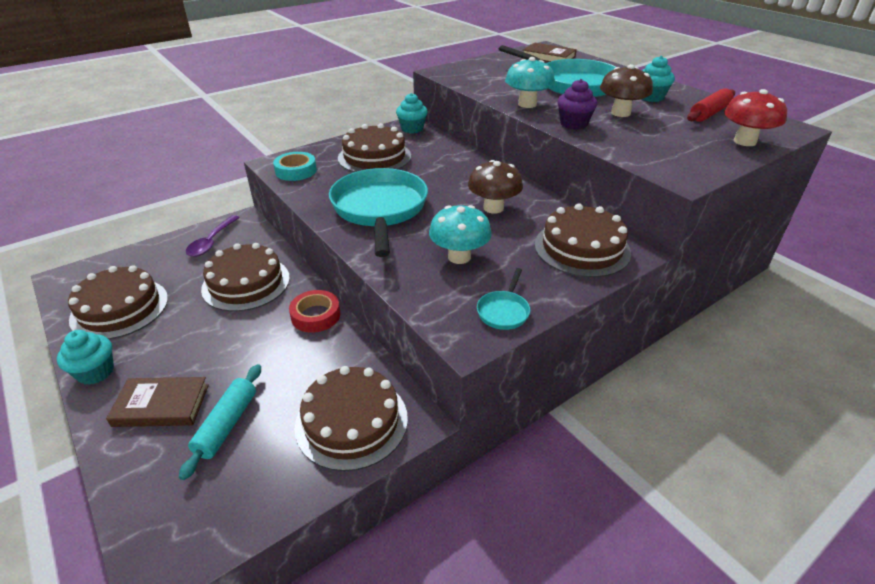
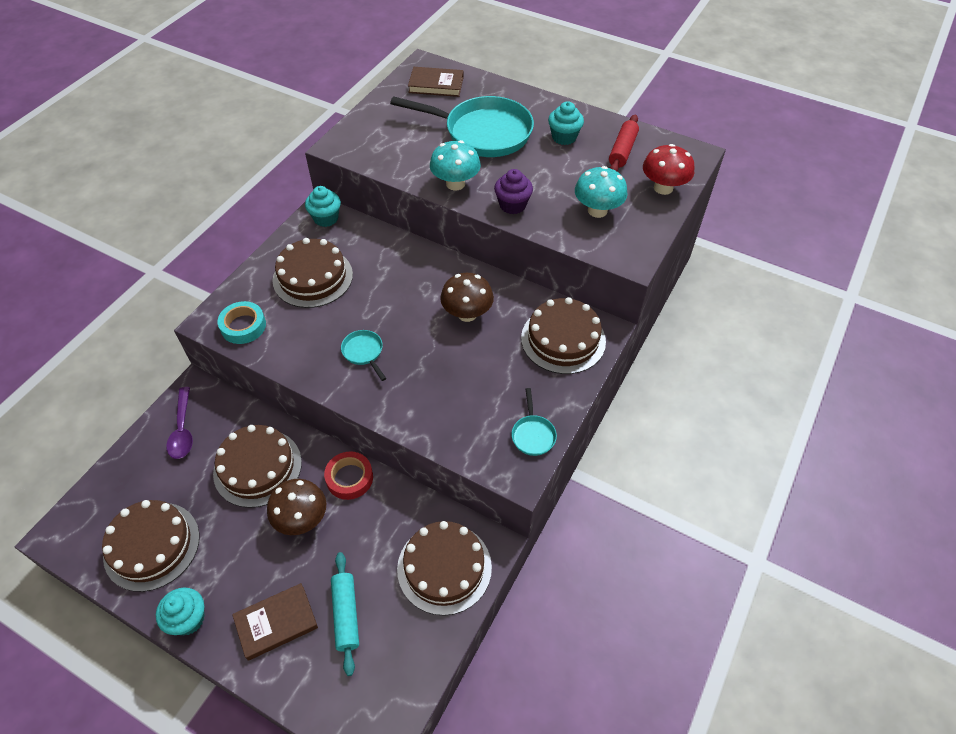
camera: 25 degrees left, 15 degrees up
(380, 209) = (364, 352): turquoise pan -> turquoise pan, size x0.42
(459, 257) = (468, 387): turquoise mushroom -> turquoise mushroom (597, 210)
(620, 113) = (547, 173): brown mushroom -> brown mushroom (302, 519)

